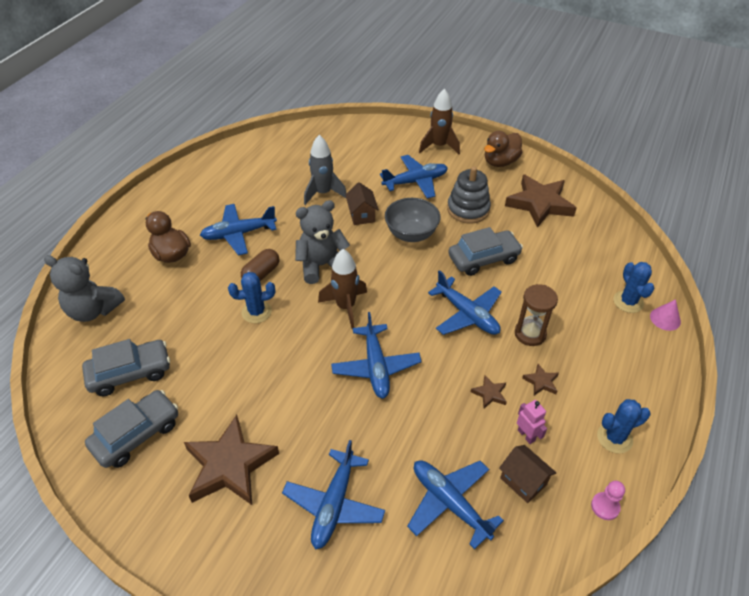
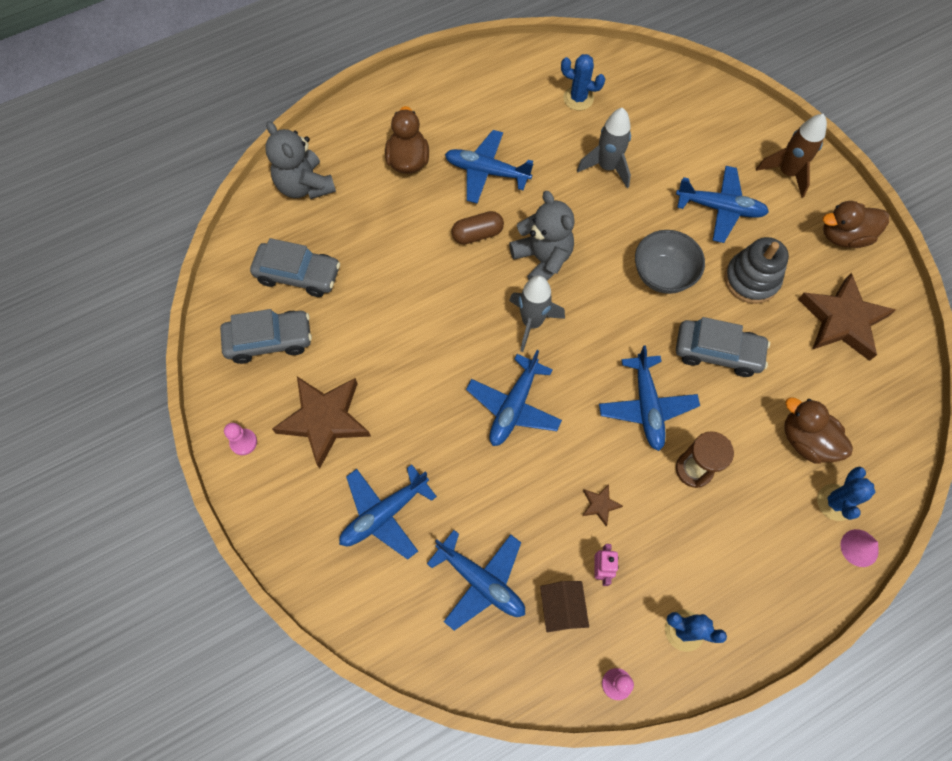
camera: 35 degrees right, 20 degrees up
(165, 528) = (243, 442): none -> pink pawn
(256, 312) = (445, 276): blue cactus -> blue cactus (578, 98)
(322, 265) = (542, 259): grey teddy bear -> grey teddy bear turned 45 degrees clockwise
(346, 307) = (532, 322): brown rocket -> grey rocket
(362, 215) = (627, 220): brown house -> none
(450, 503) = (481, 581): blue plane -> blue plane turned 135 degrees clockwise
(541, 382) = (661, 527): brown star -> none
(580, 277) = (806, 440): none -> brown duck

